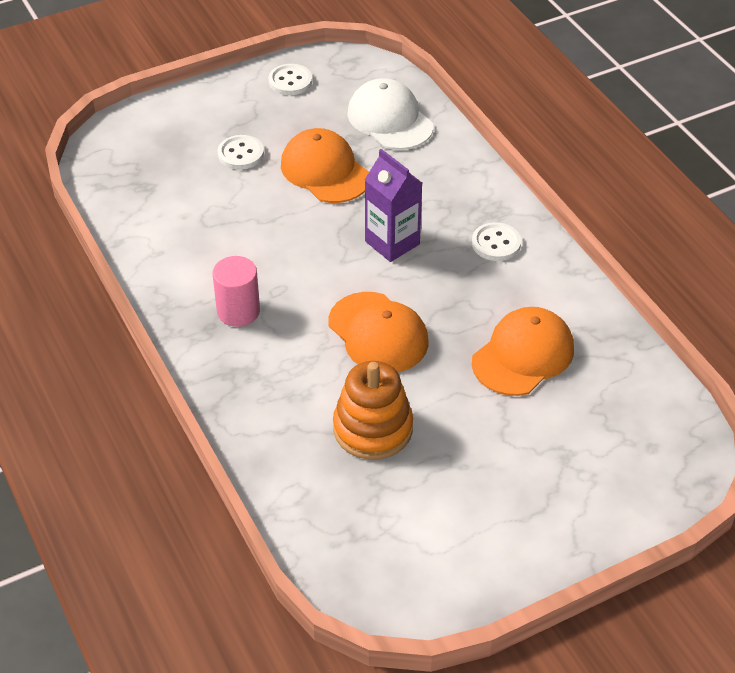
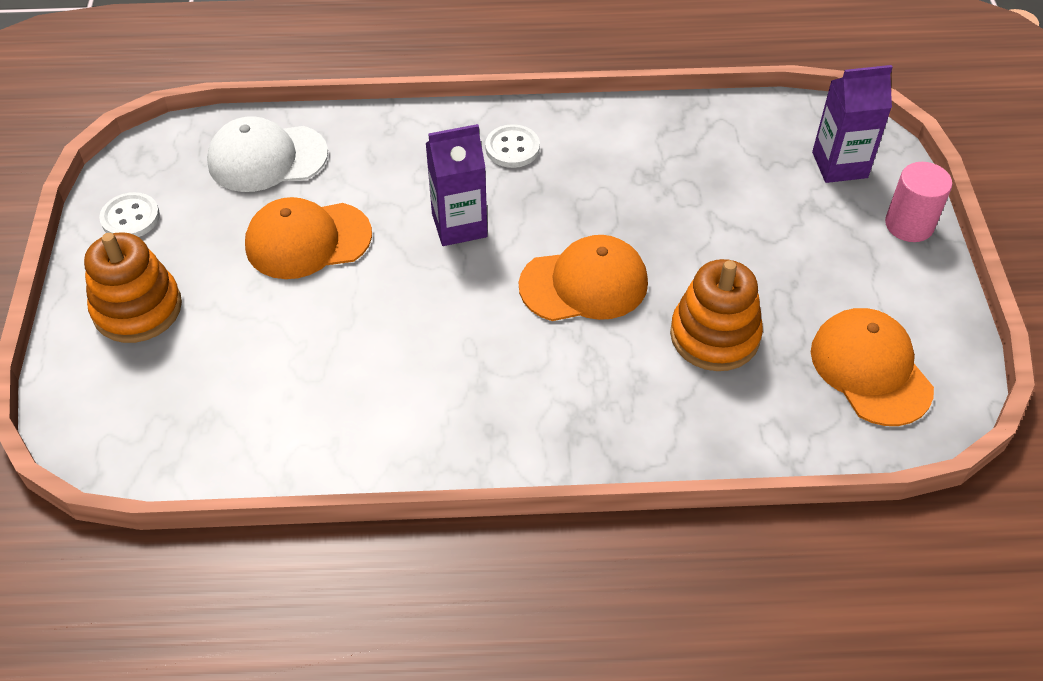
camera: 65 degrees left, 5 degrees up
(215, 118) = (137, 308): none -> orange stacking toy
(238, 311) = (481, 394): pink cylinder -> pink cylinder (909, 225)
(241, 154) = (221, 305): white button -> none
(523, 355) = (674, 186): orange cap -> orange cap (870, 369)
(633, 462) = (839, 165): none -> purple carton

